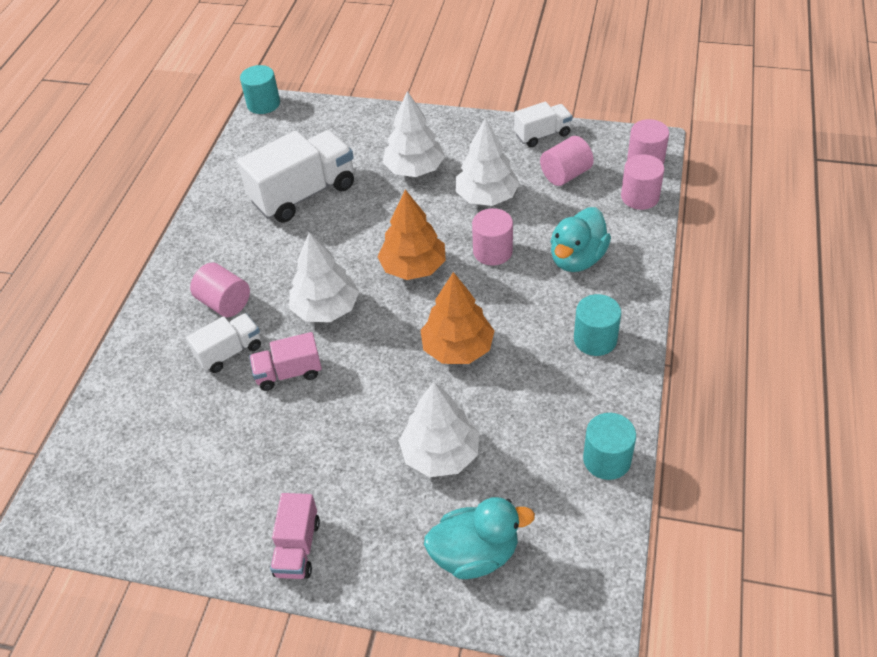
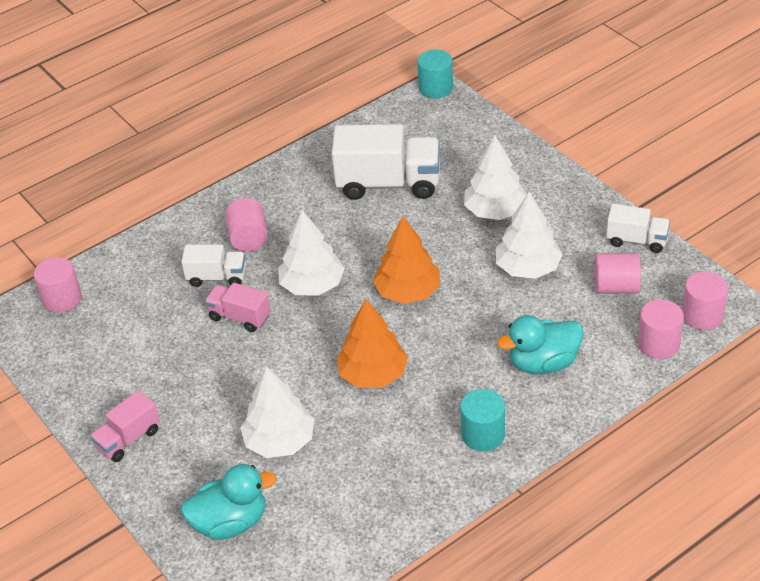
camera: 40 degrees right, 5 degrees down
(475, 554) = (230, 522): turquoise duck -> turquoise duck turned 45 degrees counterclockwise
(492, 251) = (482, 316): pink cylinder -> pink cylinder (62, 299)
(607, 459) = (389, 525): turquoise cylinder -> none

